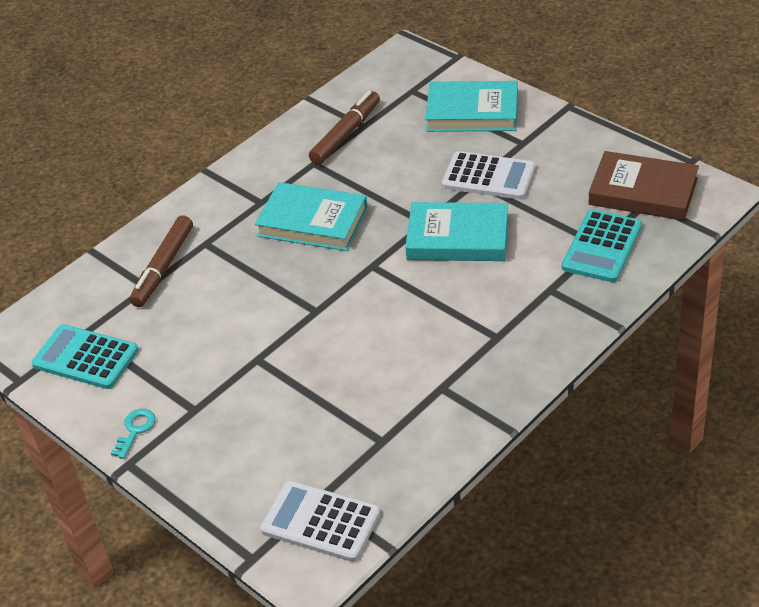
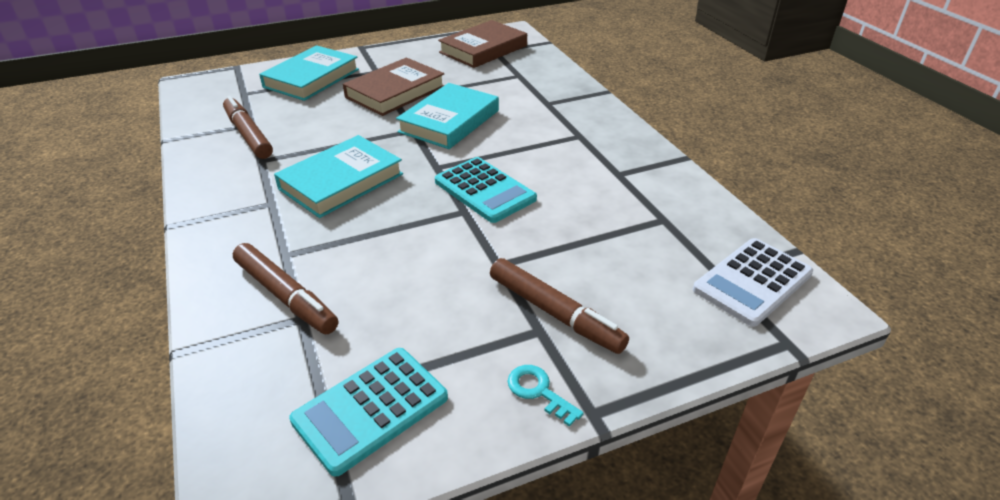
camera: 70 degrees left, 5 degrees down
(216, 411) = (554, 313): none -> brown marker
(488, 177) = (395, 92): white calculator -> brown book
(602, 247) = (522, 75): turquoise calculator -> turquoise calculator (485, 190)

